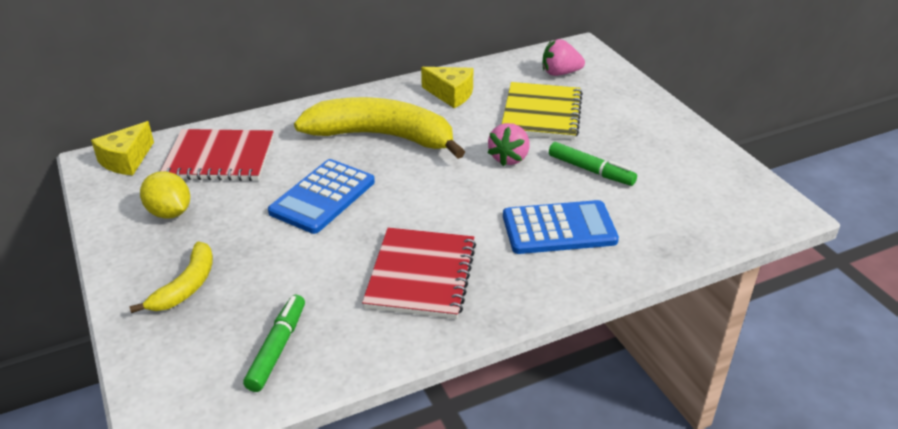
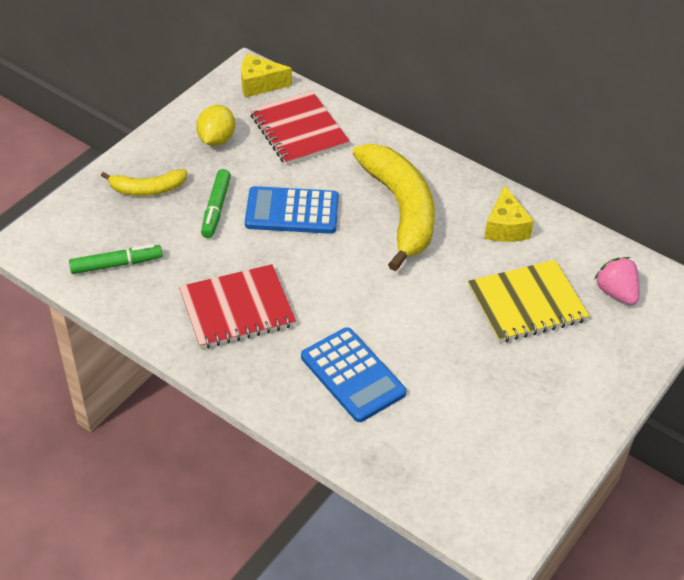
camera: 60 degrees right, 10 degrees up
(509, 158) = (433, 306): pink strawberry -> none
(591, 170) = (457, 371): green marker -> green marker (216, 208)

